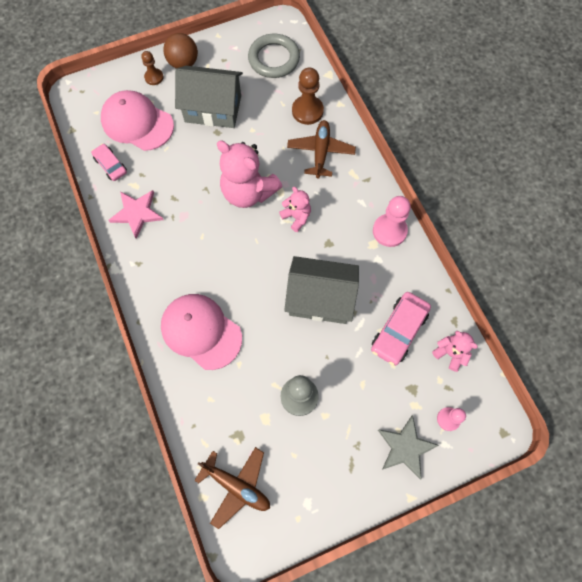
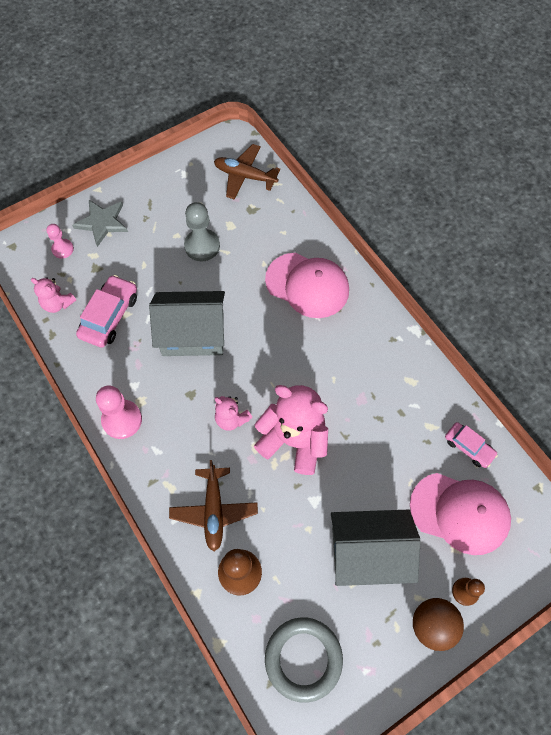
camera: 170 degrees right, 5 degrees down
(137, 213) = (414, 393): pink star -> none

